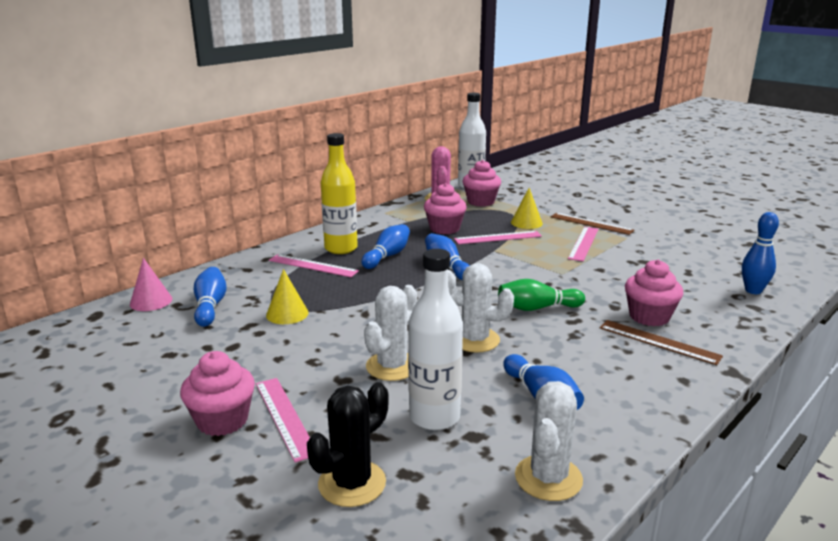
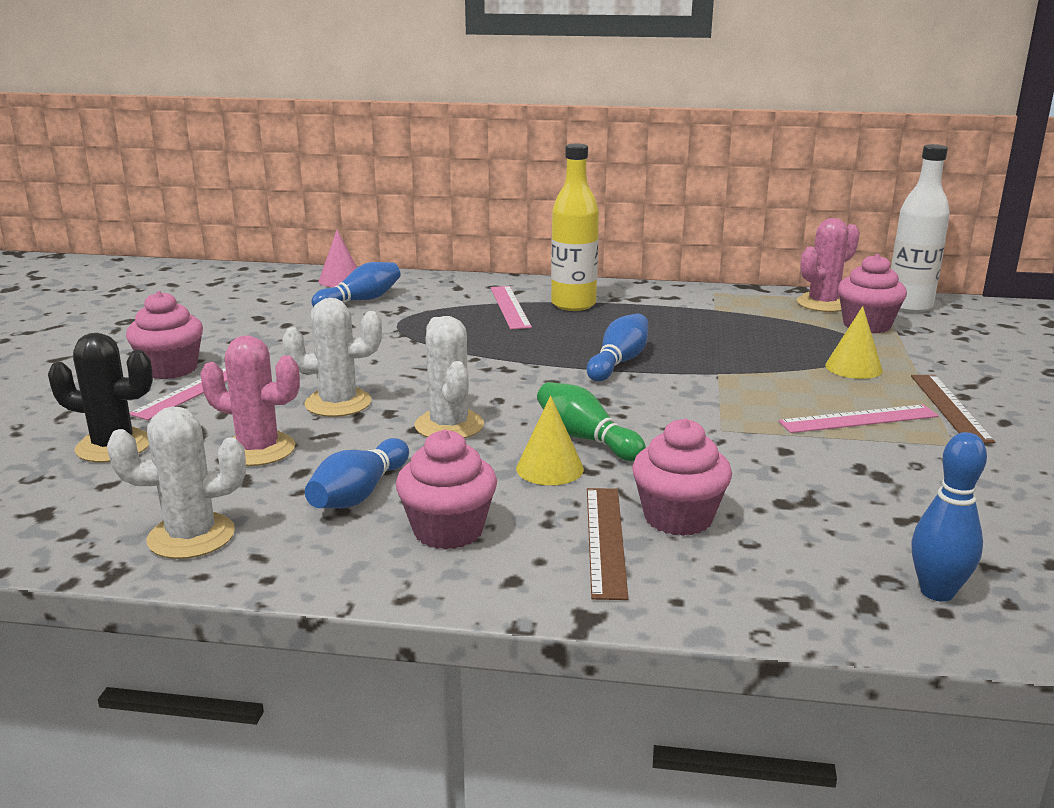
camera: 55 degrees right, 0 degrees up
(287, 314) = (387, 330): yellow cone -> yellow cone (549, 468)
(387, 256) = (593, 328): blue bowling pin -> none
(434, 417) = (258, 450): white bottle -> pink cactus
(444, 229) = (730, 331): pink cupcake -> pink cupcake (448, 530)
(498, 237) = (763, 365): pink ruler -> none

